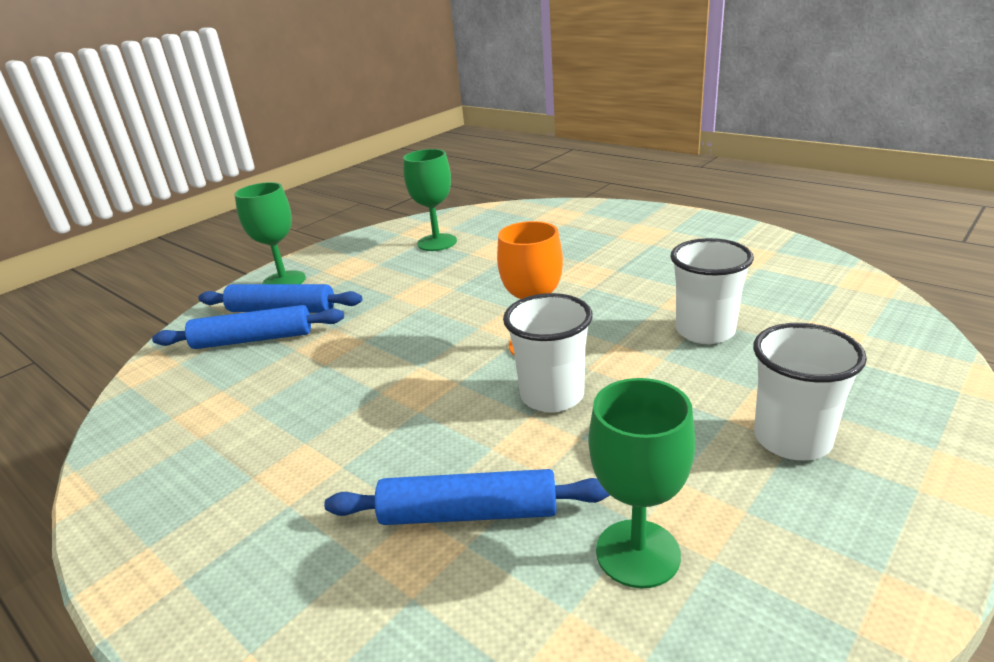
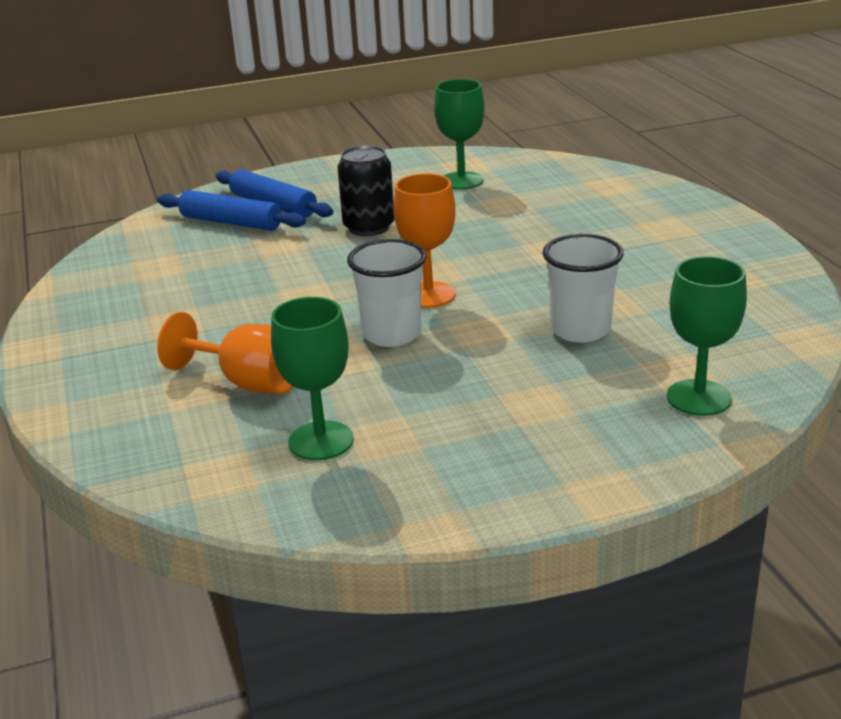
camera: 30 degrees right, 0 degrees up
(284, 281) = (299, 180): green goblet -> green goblet (698, 398)
(402, 302) = (369, 227): none -> black can
(469, 513) = (248, 382): blue rolling pin -> orange goblet
(792, 439) = (522, 423): white cup -> none

